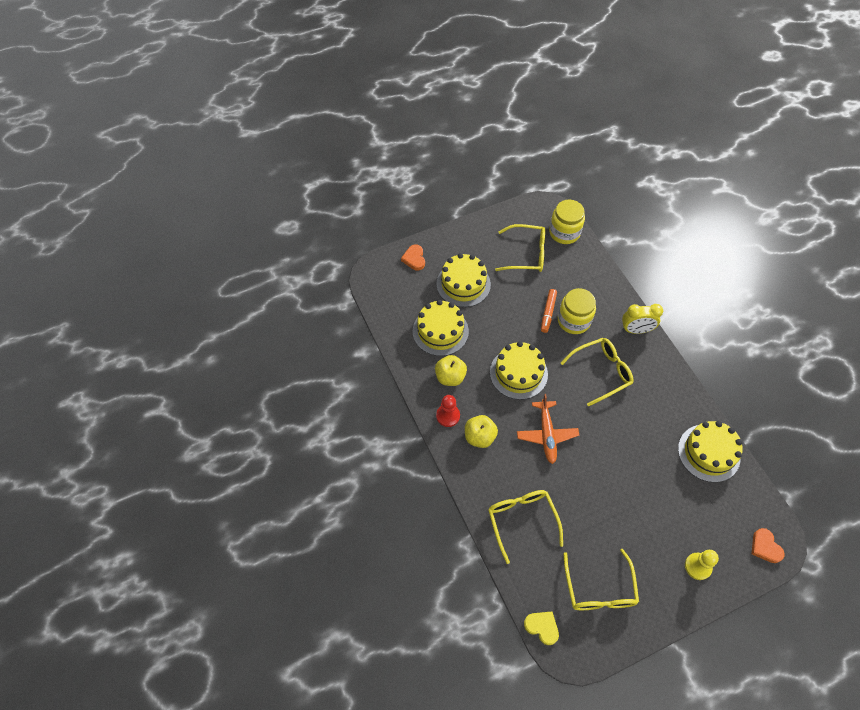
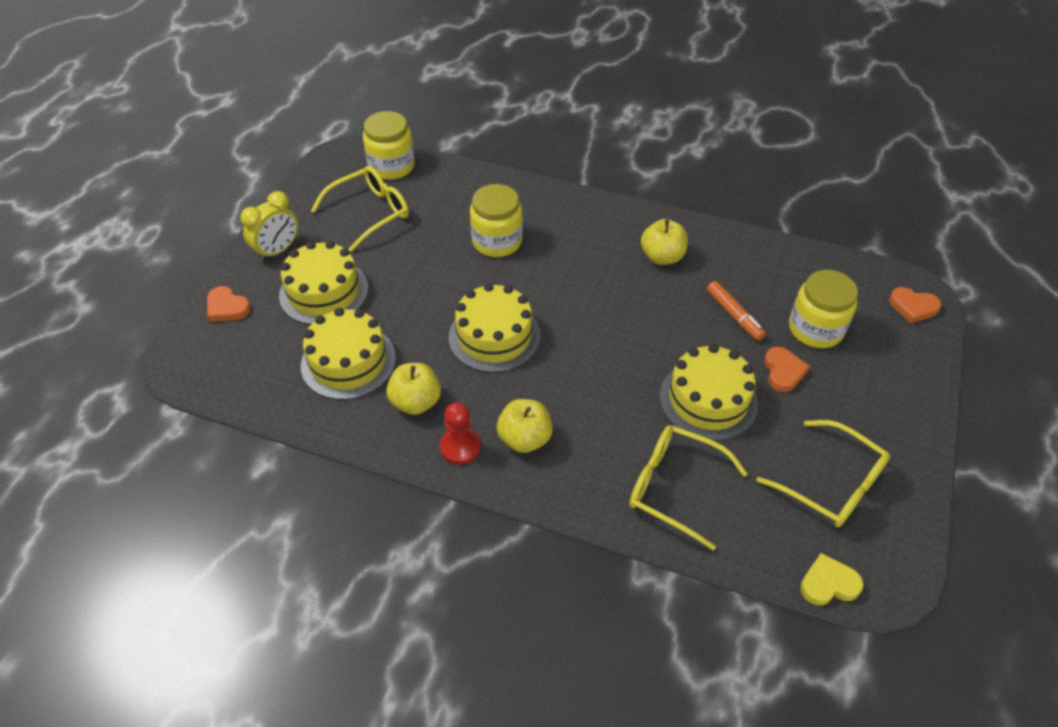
camera: 45 degrees left, 10 degrees down
(546, 434) = (596, 374): orange plane -> none
(548, 313) = (459, 253): orange marker -> orange marker (734, 315)
(601, 372) = (582, 269): yellow glasses -> none
(636, 330) = (571, 206): yellow clock -> yellow clock (277, 251)
(643, 515) = (783, 372): none -> orange heart
(652, 400) = (662, 257): none -> yellow apple
(690, 510) = (815, 329): none -> yellow jar
(698, 566) = (885, 375): yellow pawn -> none
(708, 453) = (768, 264): yellow cake -> yellow cake (708, 400)

